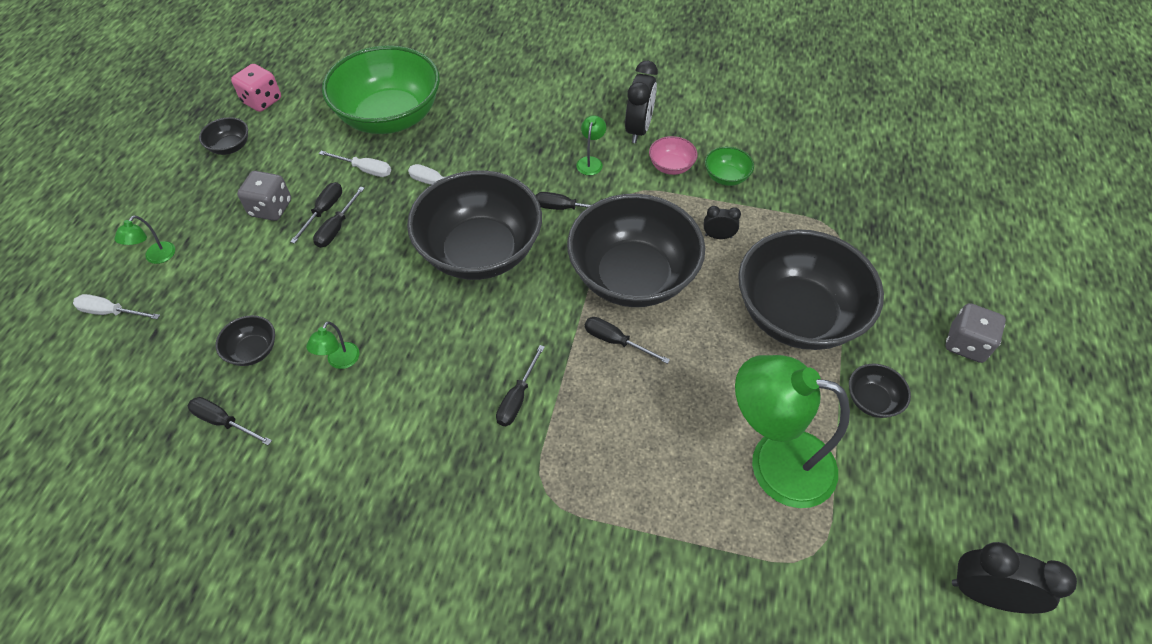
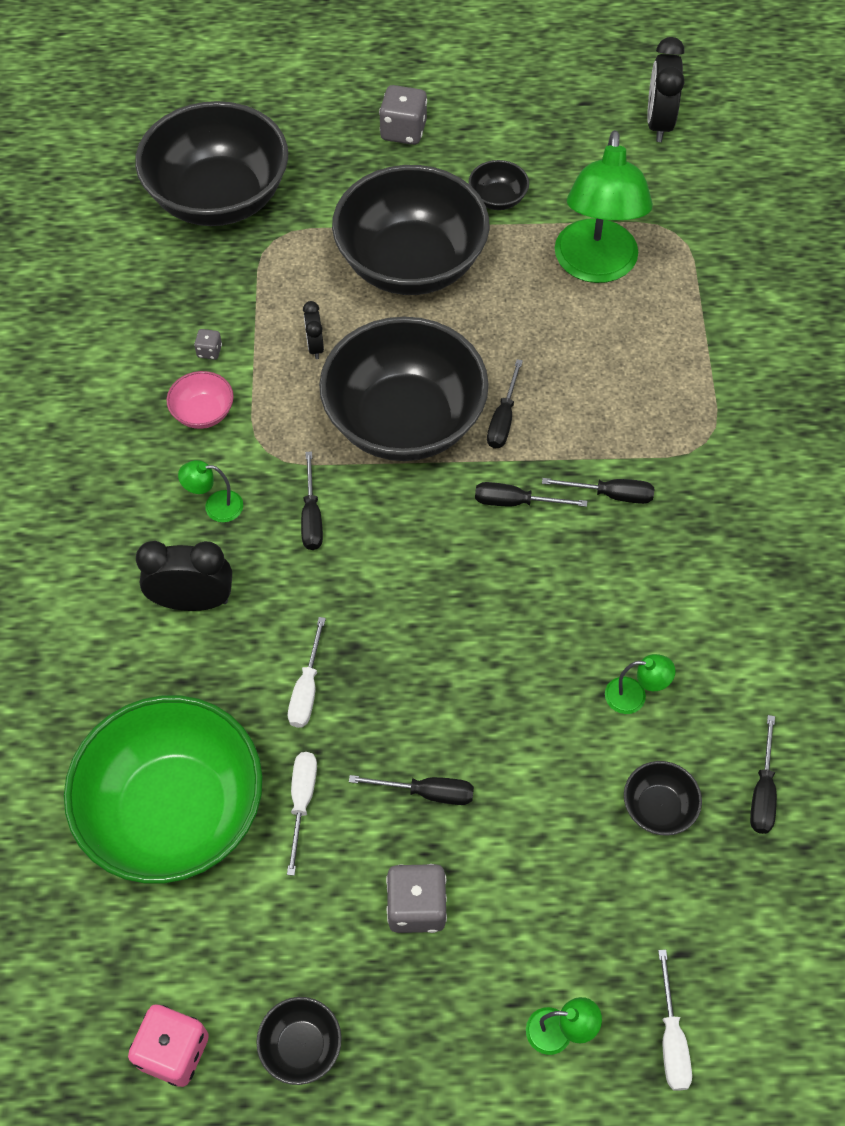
camera: 105 degrees left, 5 degrees up
(324, 211) = (401, 825): black screwdriver -> black screwdriver (515, 502)
(480, 251) = (415, 594): black bowl -> black bowl (219, 198)
(638, 129) = (136, 462): black clock -> black clock (193, 601)
(726, 177) = (209, 351): green bowl -> grey dice

